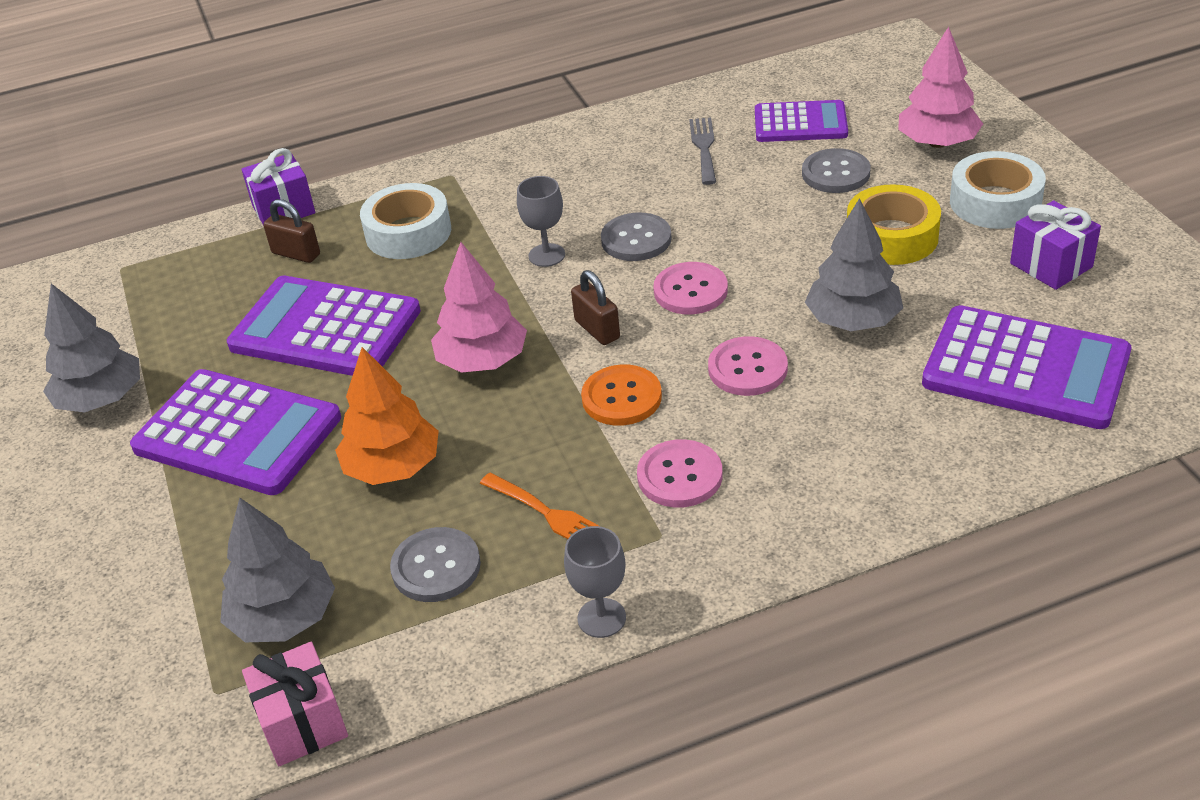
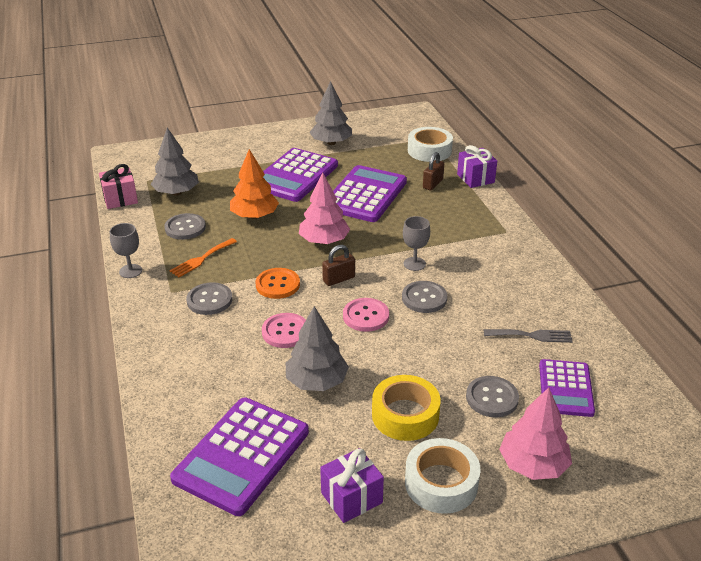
camera: 90 degrees right, 5 degrees down
(408, 233) = (446, 217): white tape -> white tape (429, 151)
(679, 476) = (209, 300): pink button -> grey button

